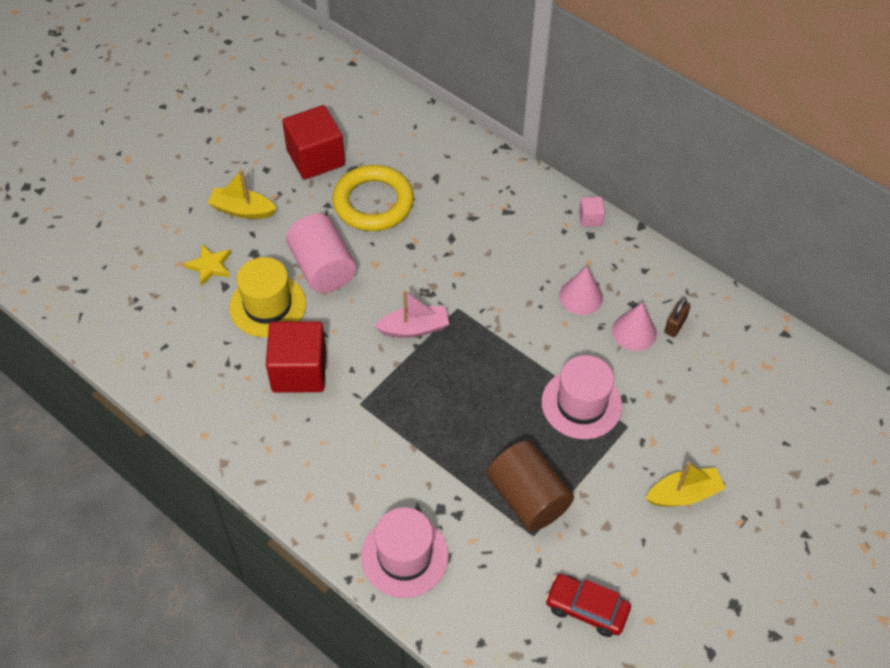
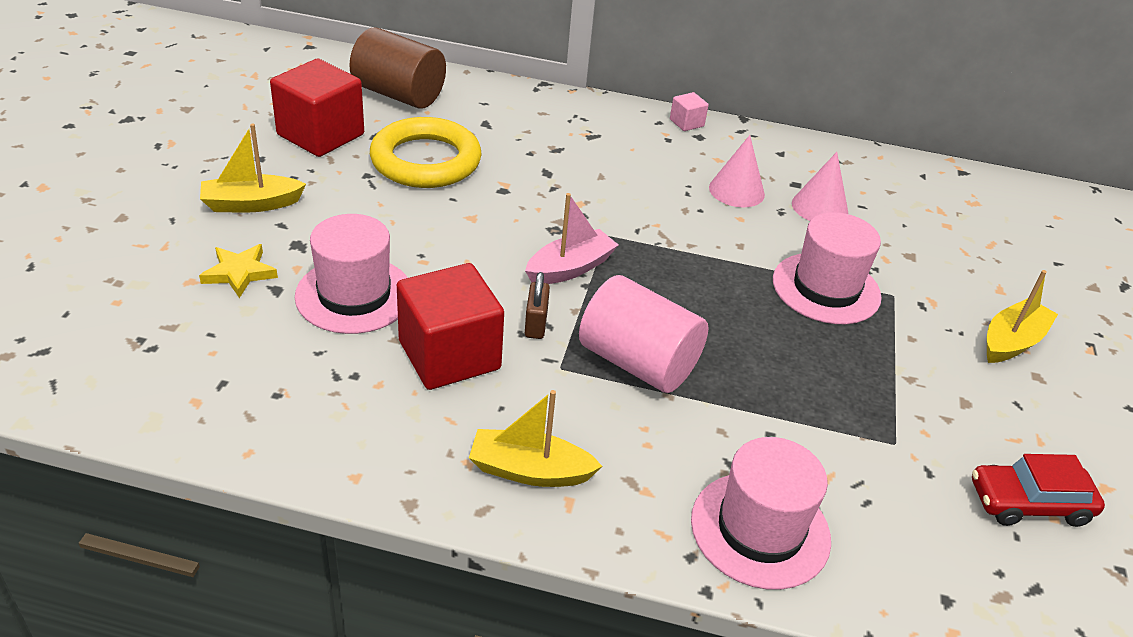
camera: 30 degrees left, 15 degrees down
(267, 305) = (354, 295): yellow hat -> pink hat
(299, 467) = (530, 470): none -> yellow boat
(322, 268) = (405, 237): pink cylinder -> pink cylinder (638, 362)
(528, 498) = (853, 403): brown cylinder -> brown cylinder (399, 95)
(675, 325) = (854, 191): brown padlock -> brown padlock (536, 324)

